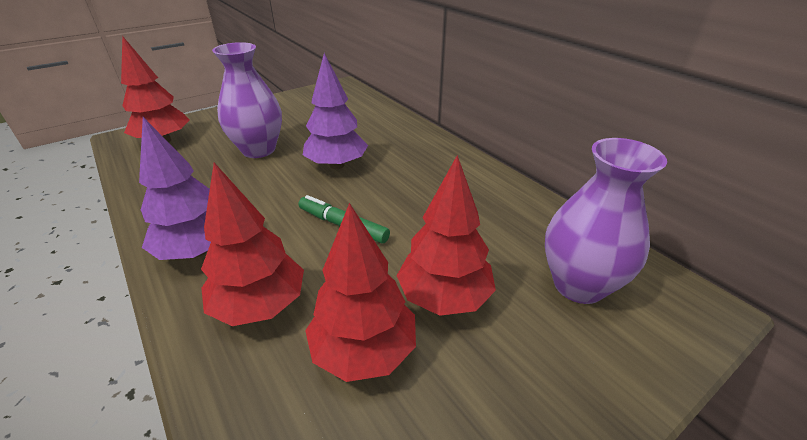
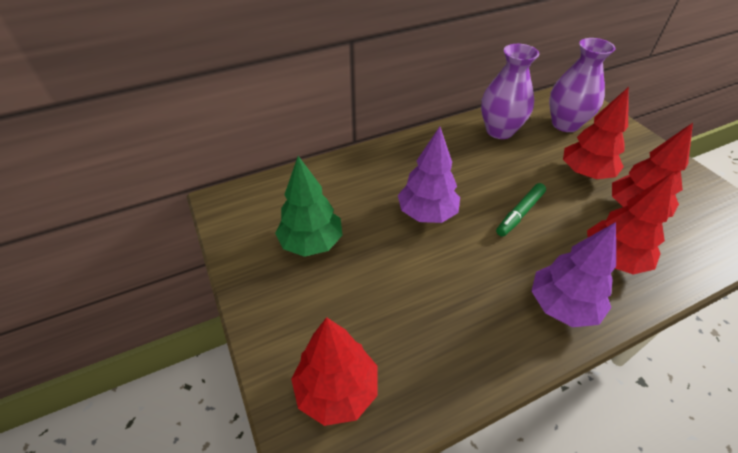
camera: 80 degrees left, 10 degrees up
(258, 150) = (385, 277): purple vase -> purple vase (499, 131)
(299, 118) = (311, 243): none -> green tree

